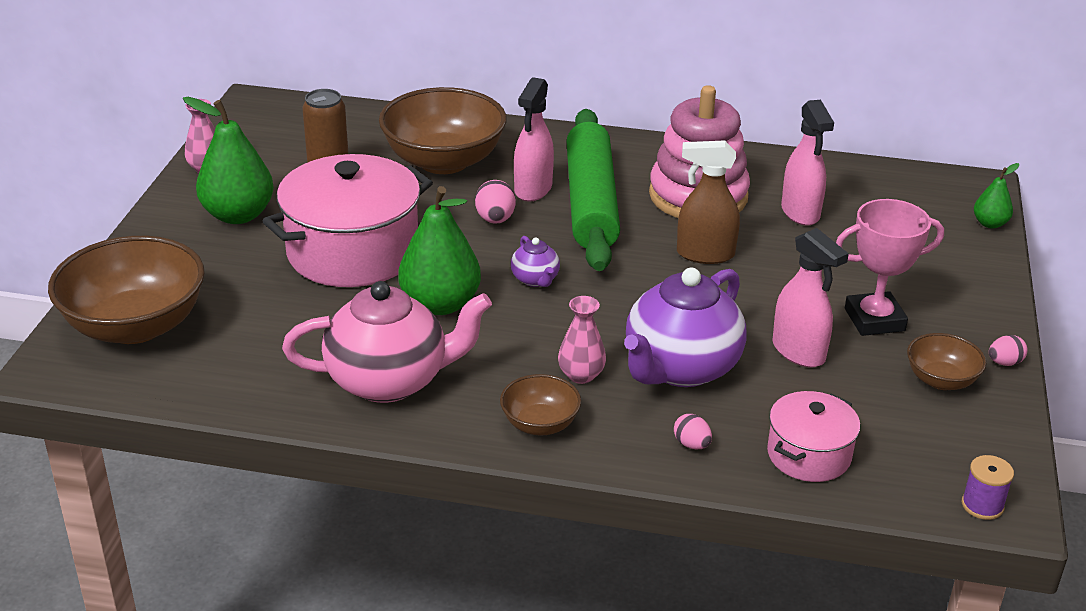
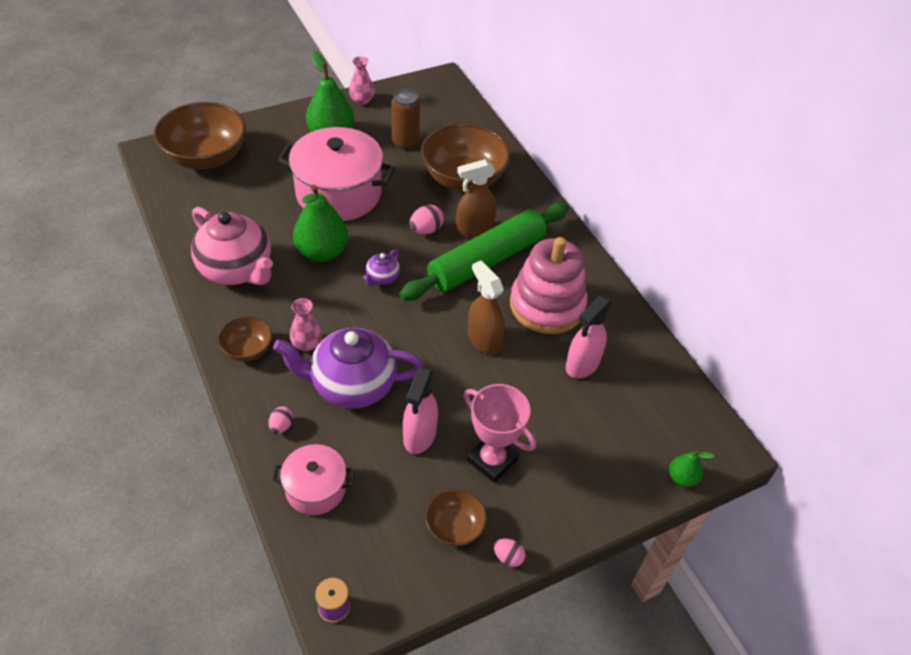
camera: 50 degrees right, 15 degrees up
(533, 189) = (474, 229): pink spray bottle -> brown spray bottle

